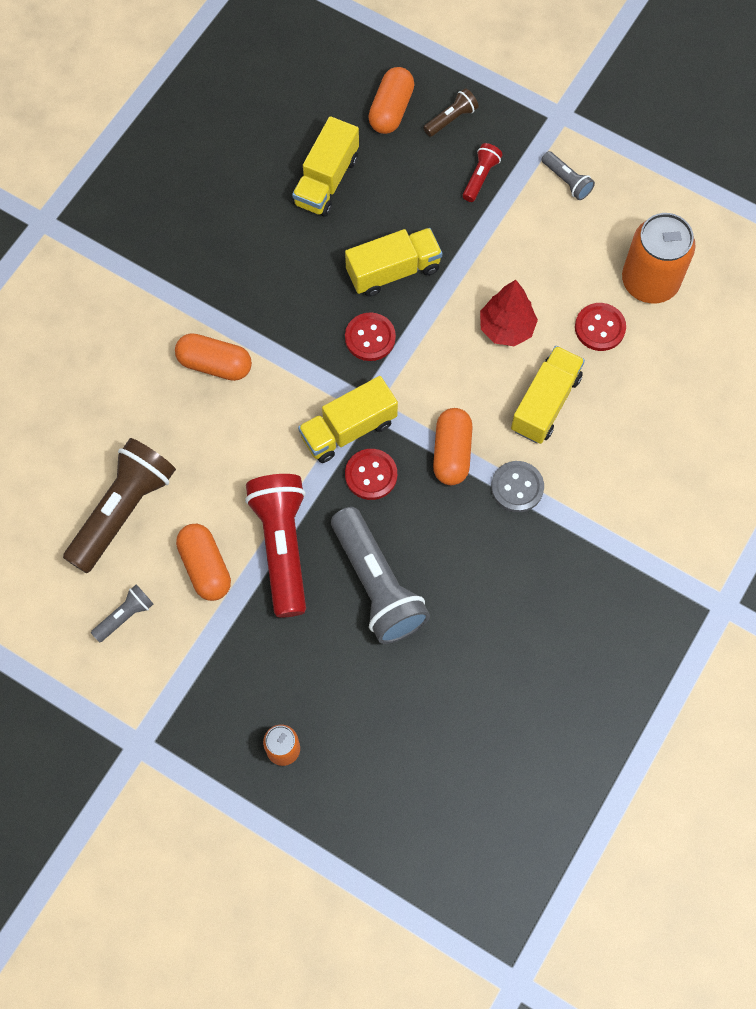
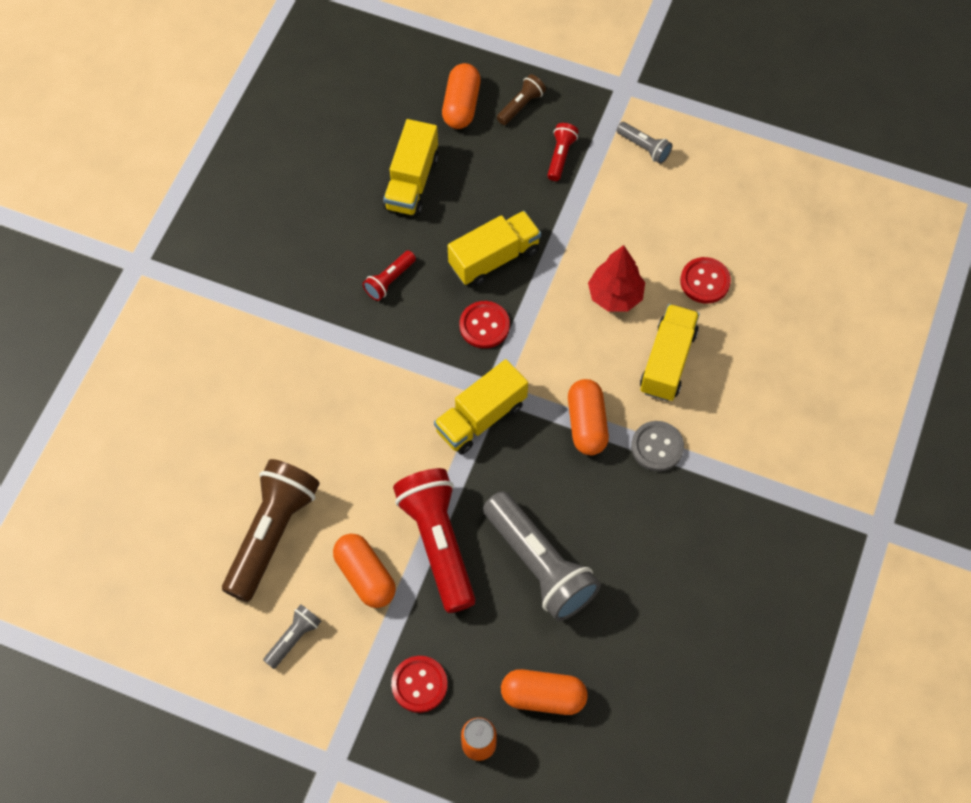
camera: 10 degrees left, 5 degrees down
(215, 364) = (336, 375): orange capsule -> orange capsule (543, 696)
(285, 277) = (389, 280): none -> red flashlight
(371, 475) = (512, 458): red button -> red button (419, 684)
(650, 281) = (743, 230): orange can -> none

